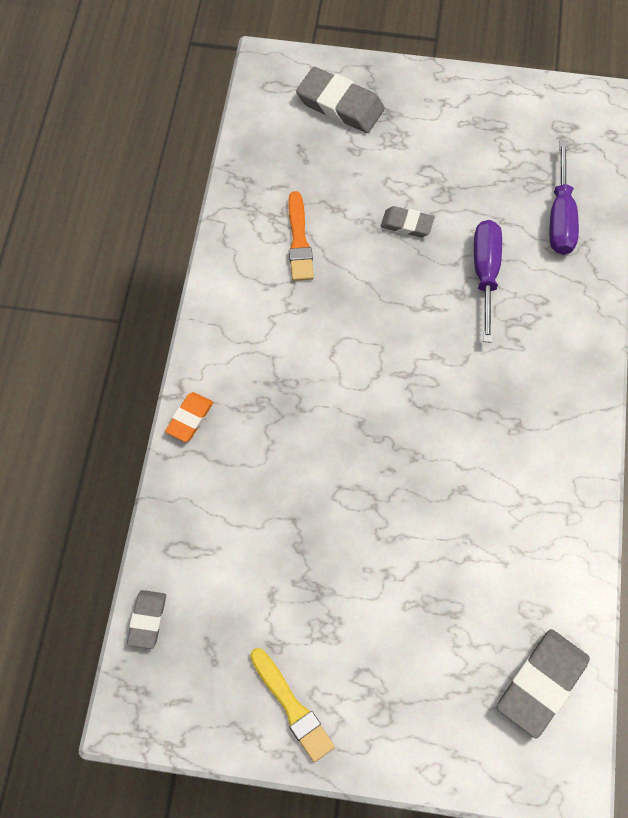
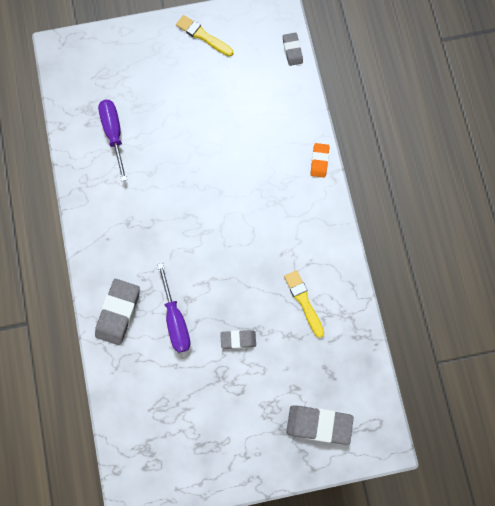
camera: 160 degrees right, 10 degrees up
(299, 241) = (304, 301): orange brush -> yellow brush
(541, 684) = (81, 87): grey eraser -> grey eraser (118, 312)
(560, 217) = (137, 383): purple screwdriver -> purple screwdriver (114, 134)

